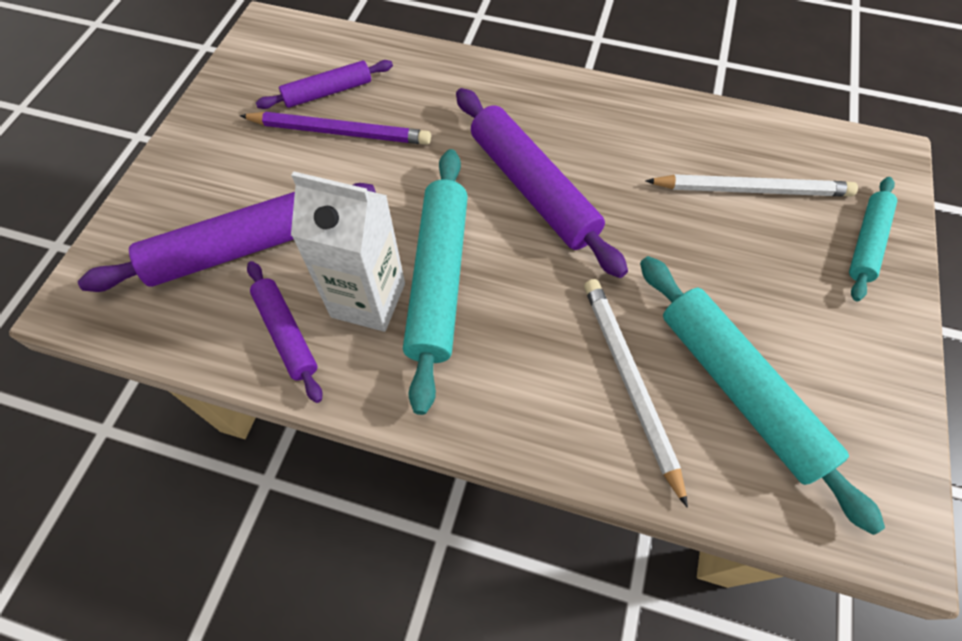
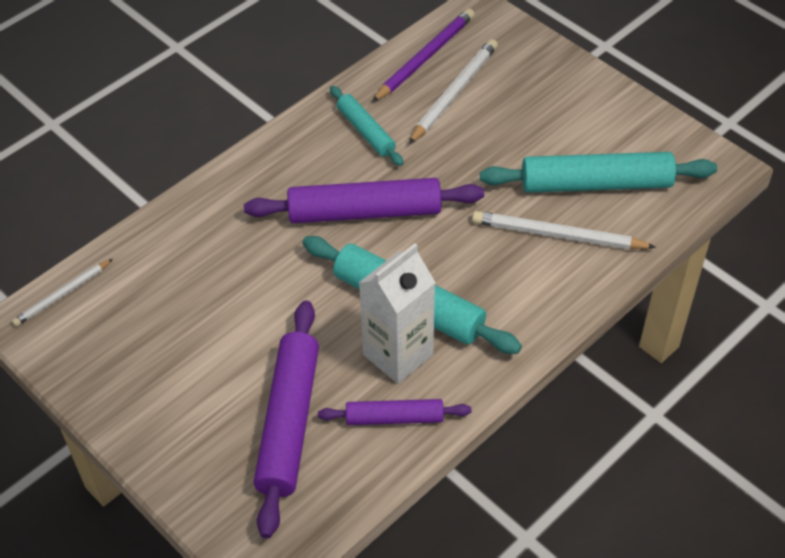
camera: 60 degrees left, 10 degrees down
(305, 35) = (62, 295): none -> white pencil
(328, 92) = (155, 303): purple rolling pin -> none
(340, 132) = (210, 312): purple pencil -> purple pencil (424, 57)
(866, 242) = (534, 63): turquoise rolling pin -> turquoise rolling pin (365, 131)

